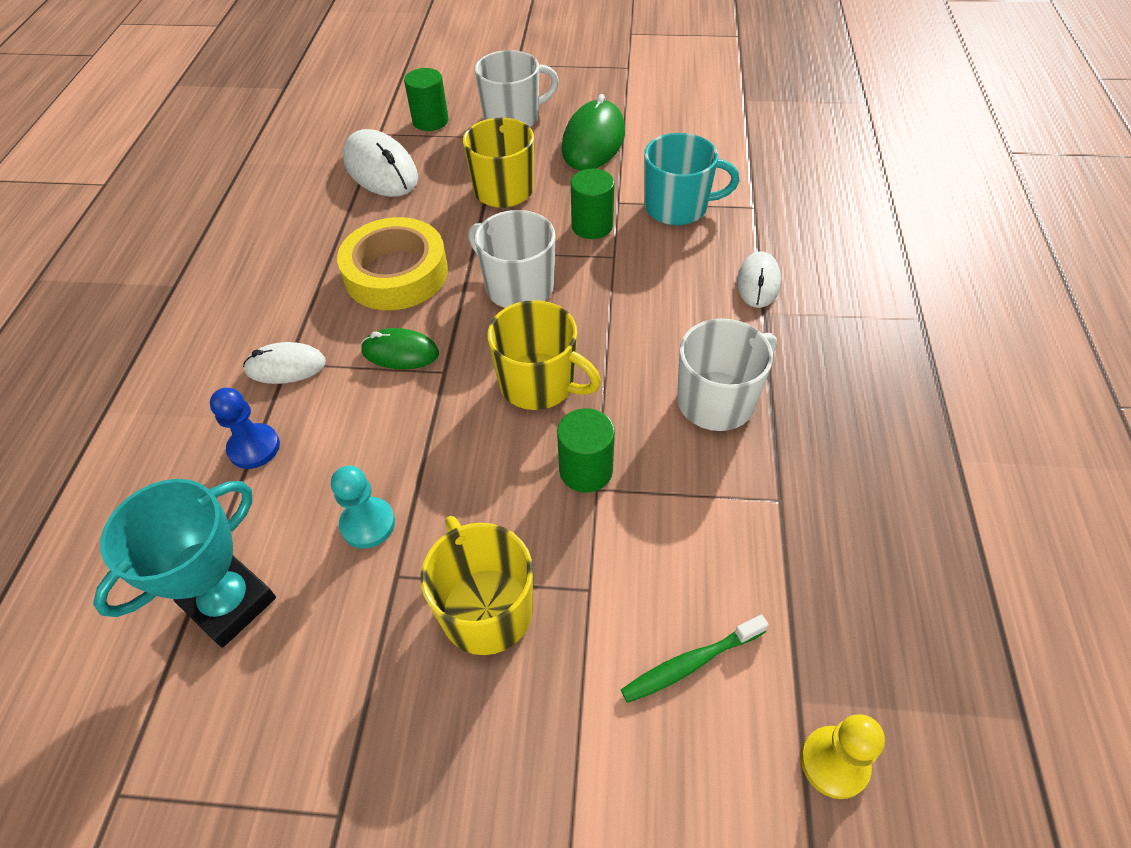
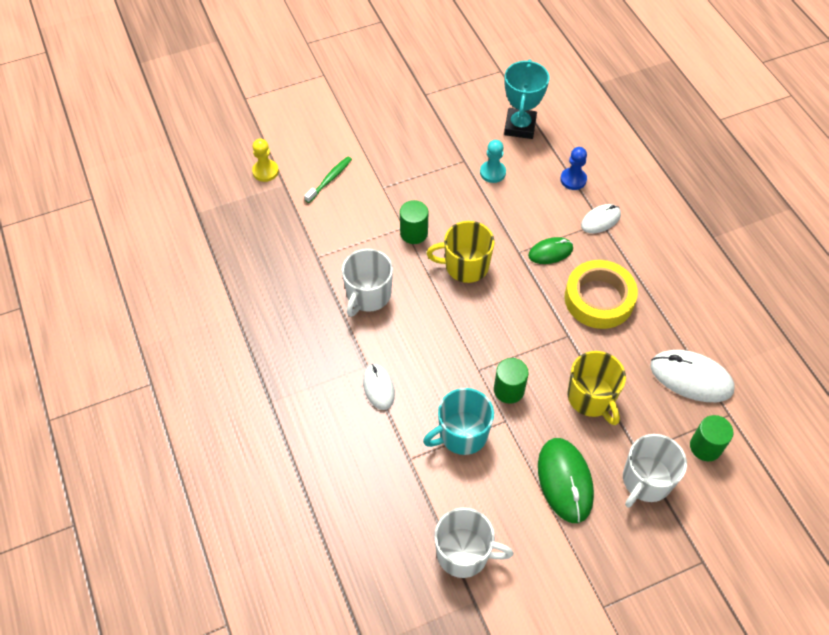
camera: 150 degrees right, 5 degrees up
(485, 608) = (420, 164): yellow mug -> none
(518, 287) = (520, 320): white mug -> white mug (464, 553)

